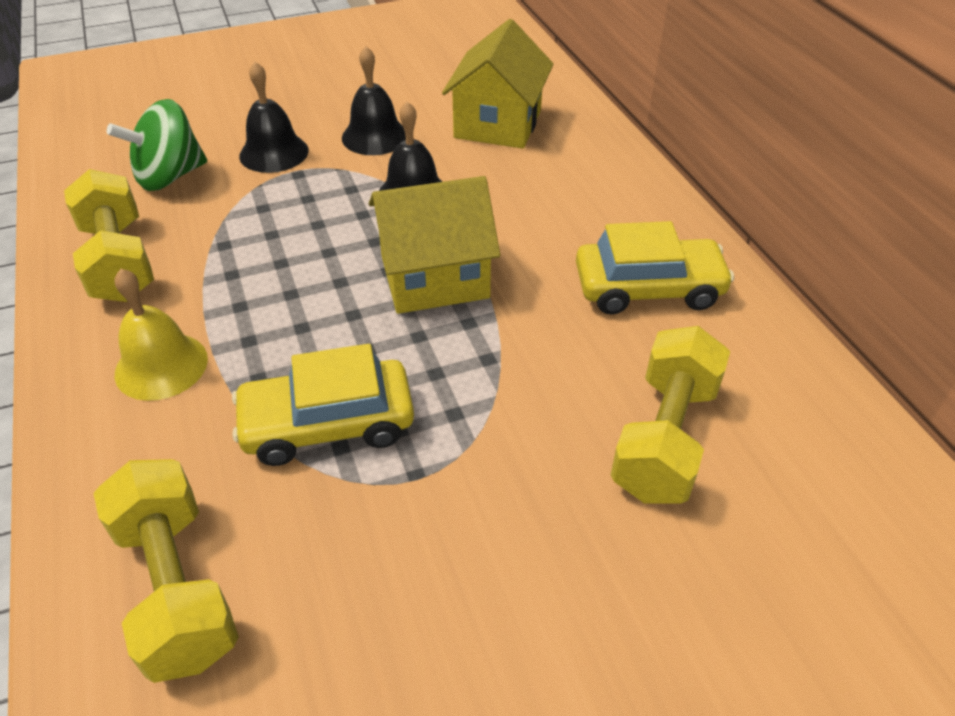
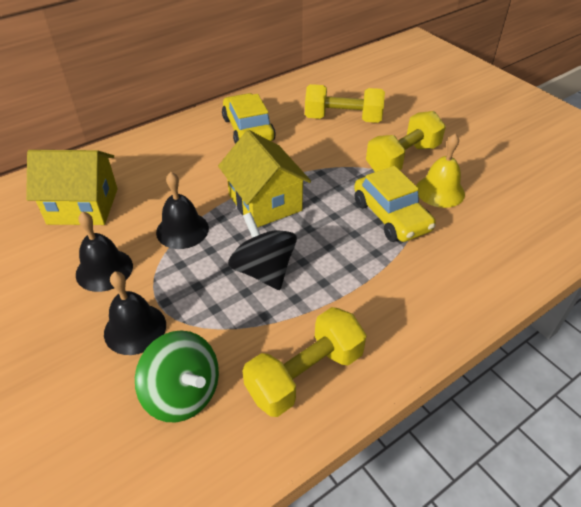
camera: 105 degrees left, 0 degrees up
(161, 366) = (390, 300): yellow bell -> yellow bell (440, 191)
(177, 587) = (504, 237): yellow dumbbell -> yellow dumbbell (403, 158)
(296, 254) = (264, 270): none -> black spinning top

